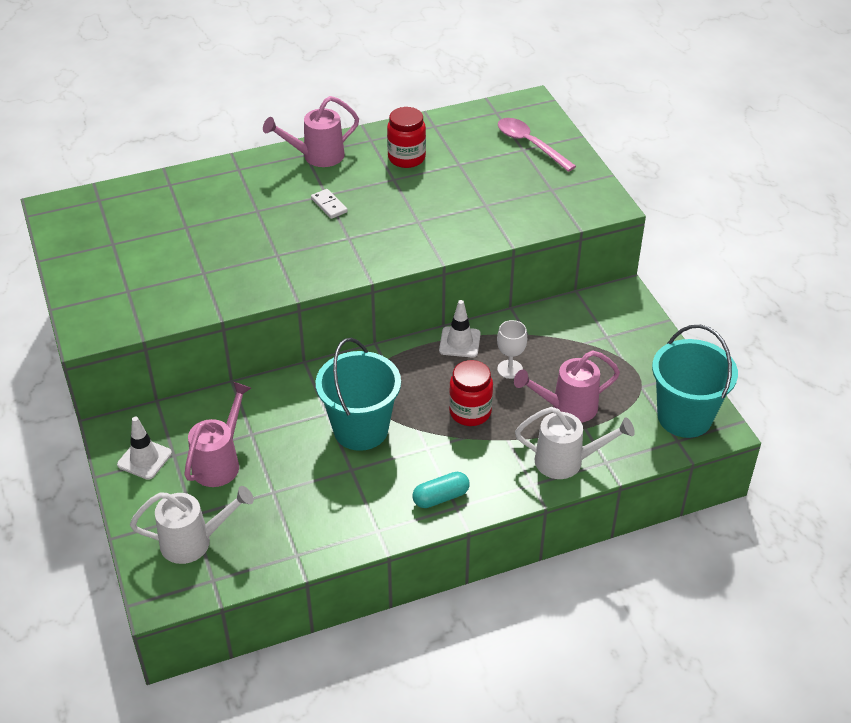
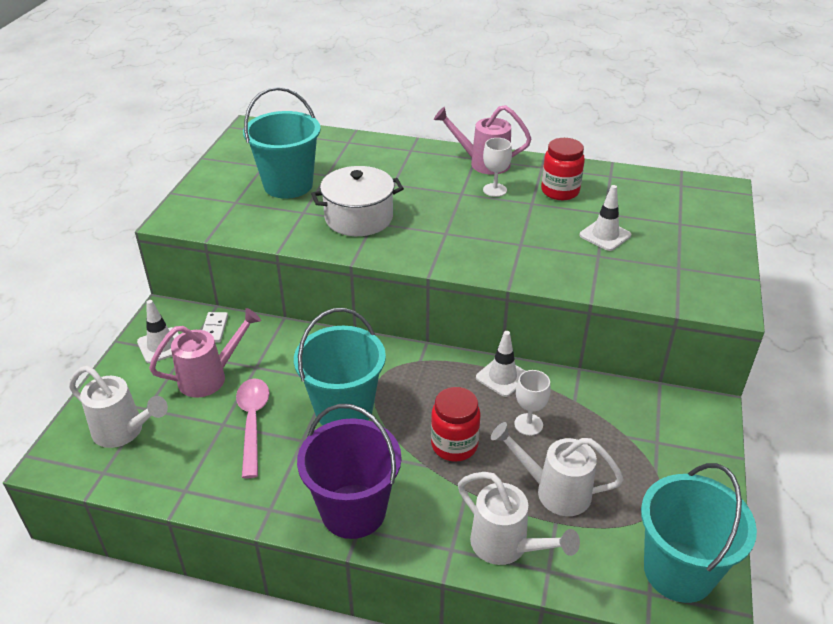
camera: 35 degrees right, 5 degrees down
(160, 252) = (288, 185): none -> turquoise bucket
(260, 256) = (358, 218): none -> white pot
(329, 205) = (455, 202): white domino -> white domino (214, 329)
(351, 179) = (495, 190): none -> white goblet
(441, 497) = (353, 511): turquoise capsule -> purple bucket
(476, 184) = (605, 235): none -> white traffic cone
(529, 144) = (691, 222): pink spoon -> pink spoon (253, 422)
(567, 407) = (554, 491): pink watering can -> white watering can

